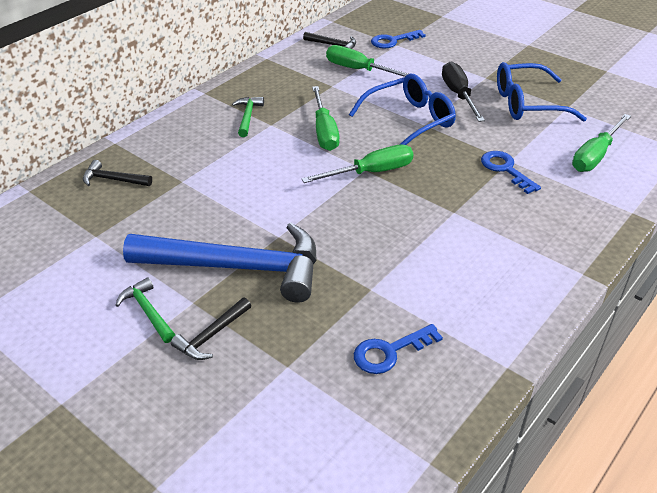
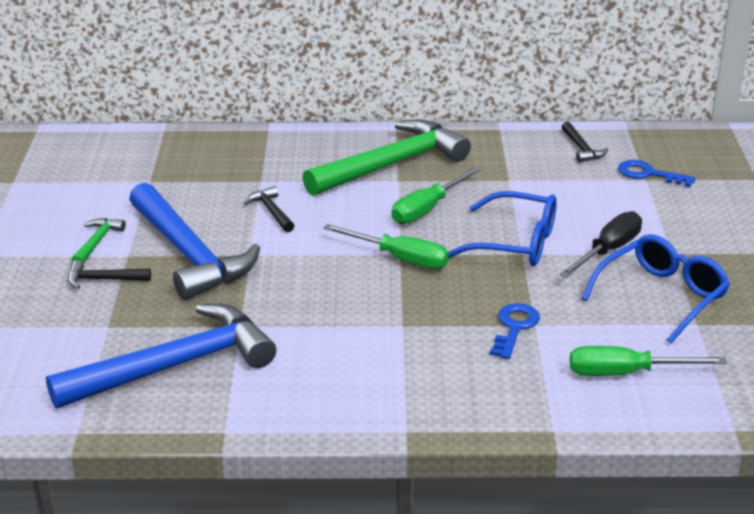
camera: 50 degrees right, 10 degrees down
(113, 179) = (222, 153): black hammer -> black hammer (271, 211)
(248, 116) = (392, 164): green hammer -> green hammer, size x2.40
(359, 70) = (560, 180): green screwdriver -> none
(390, 352) = (176, 365): blue key -> blue hammer
(527, 103) = (661, 296): blue glasses -> blue glasses turned 90 degrees clockwise

